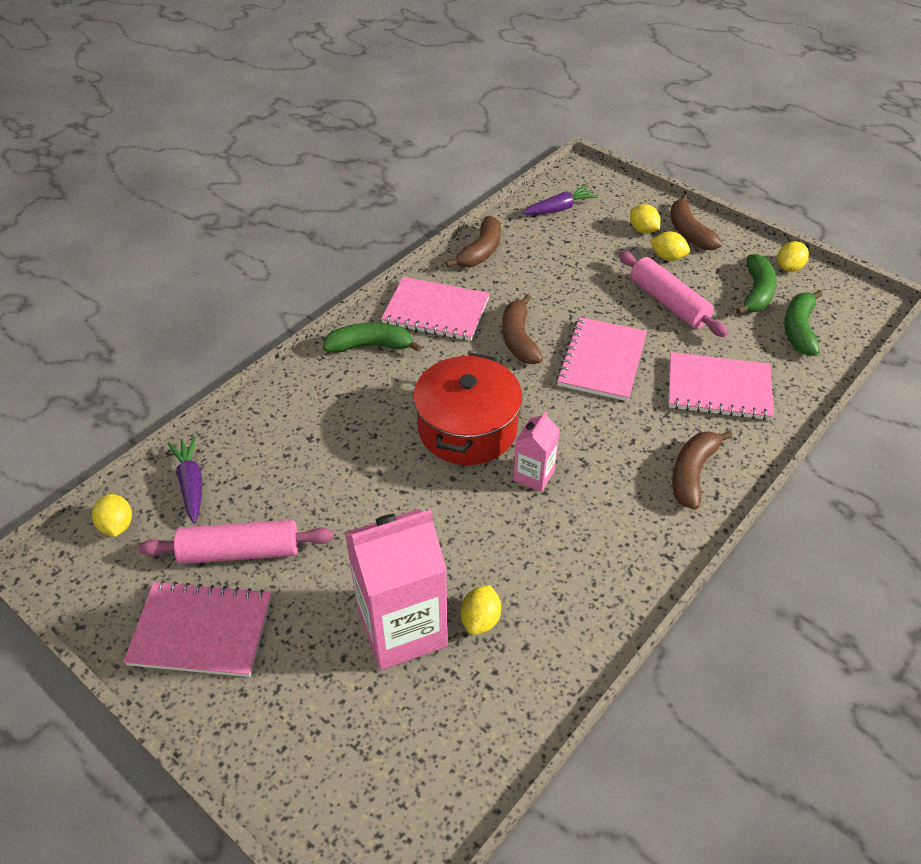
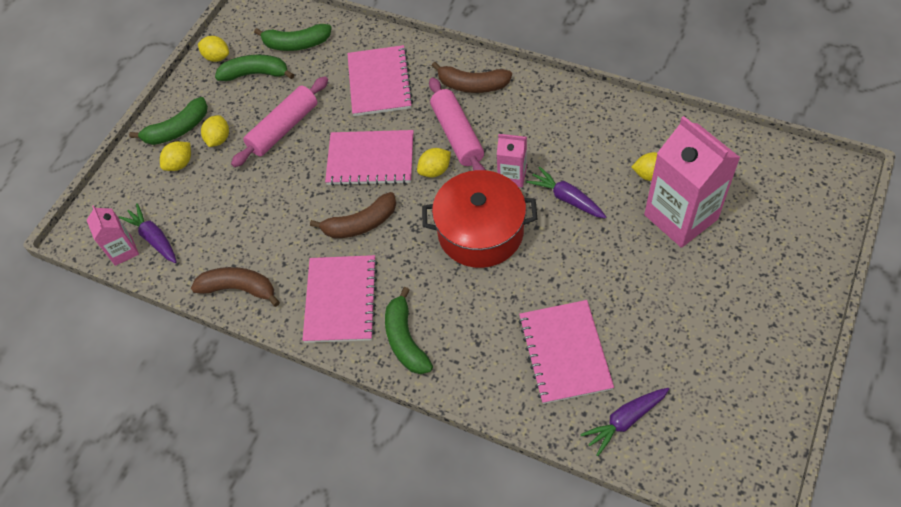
camera: 100 degrees left, 10 degrees up
(117, 525) = (693, 460): yellow lemon -> yellow lemon (435, 170)
(201, 631) = (749, 343): pink notebook -> pink notebook (565, 352)
(240, 551) = (671, 349): pink rolling pin -> pink rolling pin (457, 135)
(480, 518) = (567, 198): none -> purple carrot
(553, 191) = (123, 251): none -> pink carton
(689, 232) = (178, 129): brown banana -> green banana

